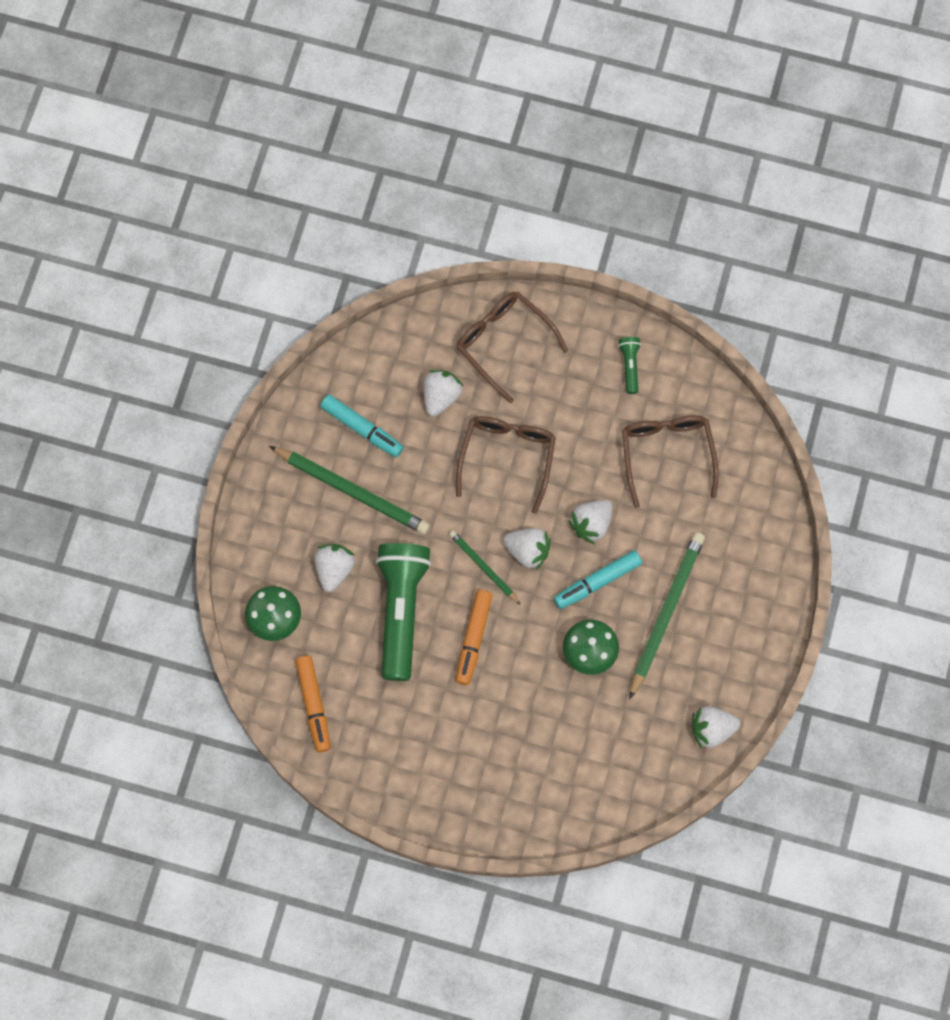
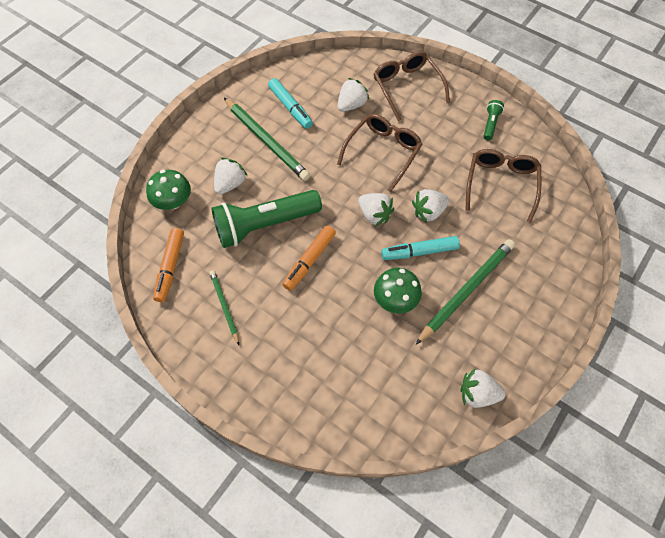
camera: 20 degrees right, 10 degrees down
(401, 611) = (265, 225): green flashlight -> green flashlight turned 135 degrees counterclockwise
(484, 567) = (337, 215): green pencil -> green pencil (224, 306)

